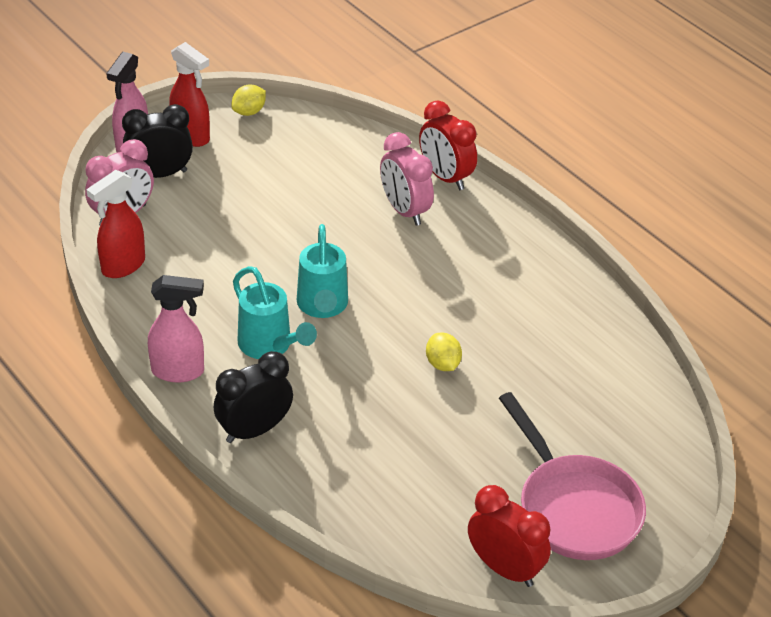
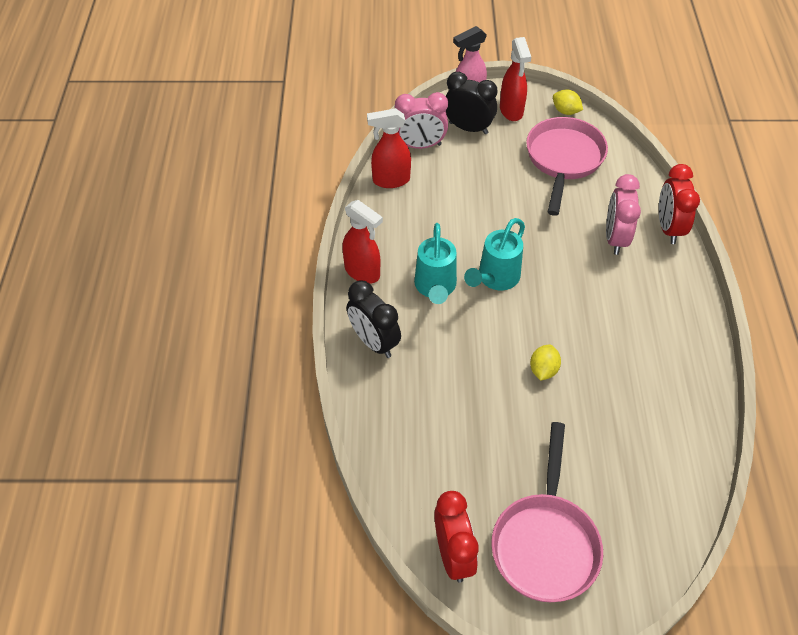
camera: 40 degrees right, 10 degrees up
(178, 371) = (362, 272): pink spray bottle -> red spray bottle
(249, 112) = (565, 111): yellow lemon -> yellow lemon turned 45 degrees clockwise
(254, 430) = (374, 342): black clock -> black clock turned 135 degrees counterclockwise
(289, 161) = (563, 160): none -> pink pan

